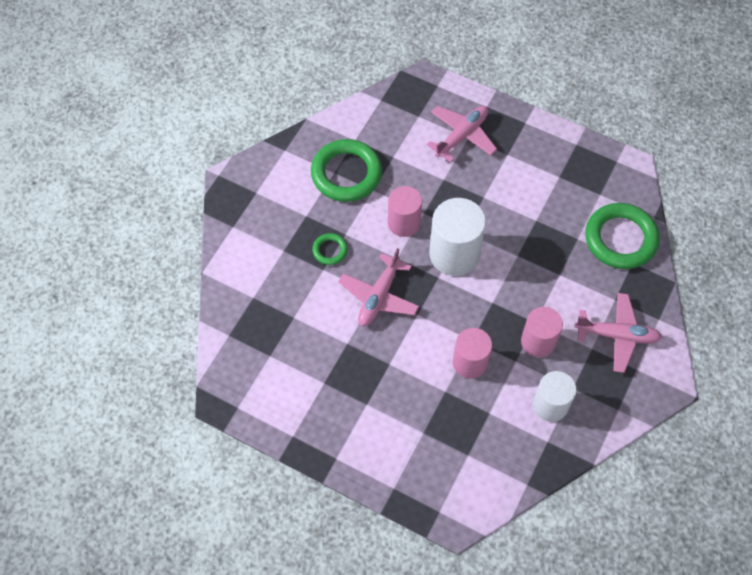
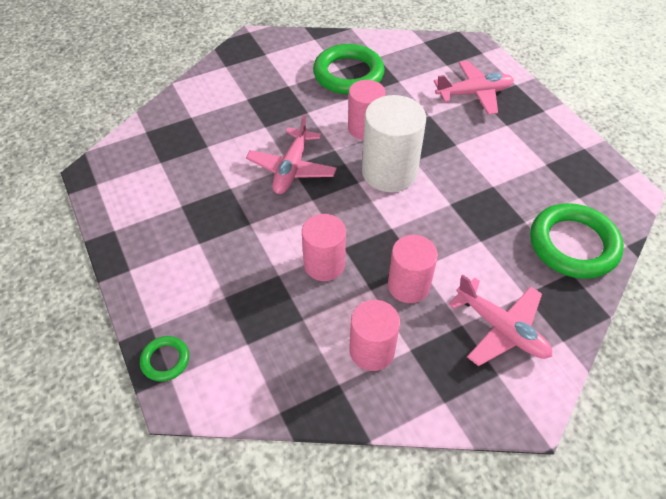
camera: 35 degrees right, 10 degrees down
(330, 250) = (283, 116): green ring -> green ring (165, 360)
(379, 296) = (291, 168): pink plane -> pink plane turned 45 degrees counterclockwise
(550, 405) = (372, 350): white cylinder -> pink cylinder

